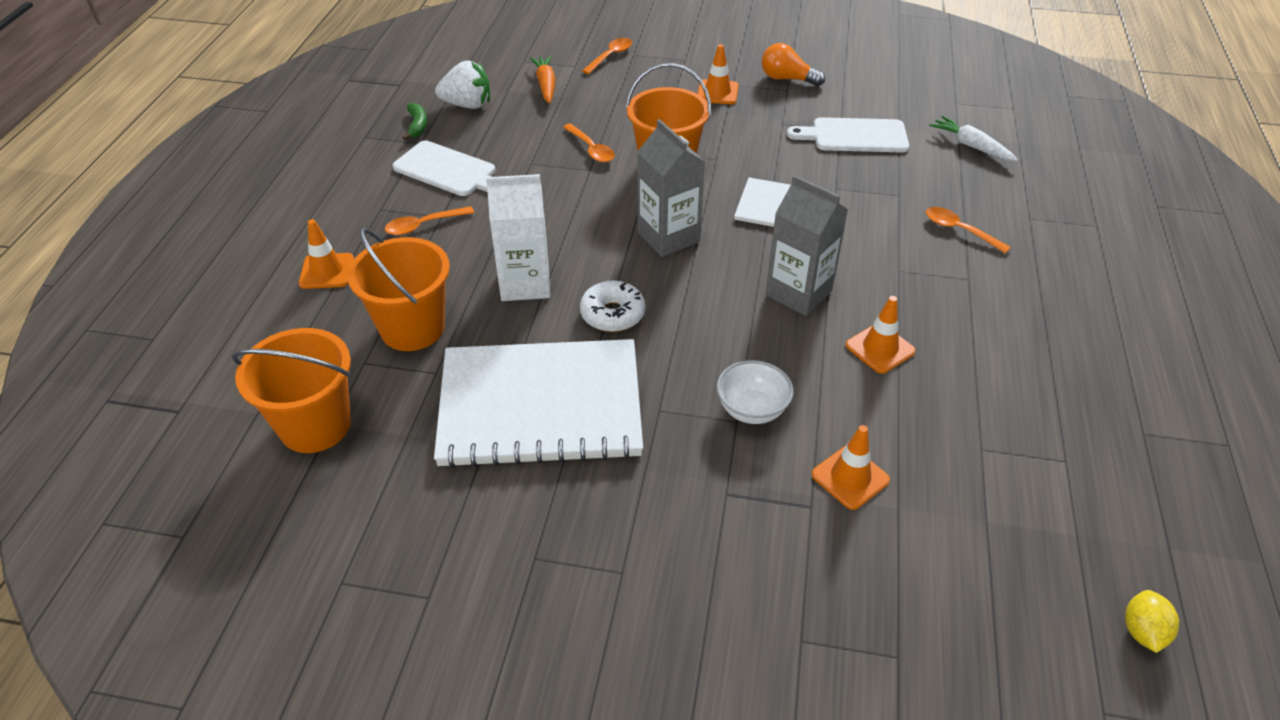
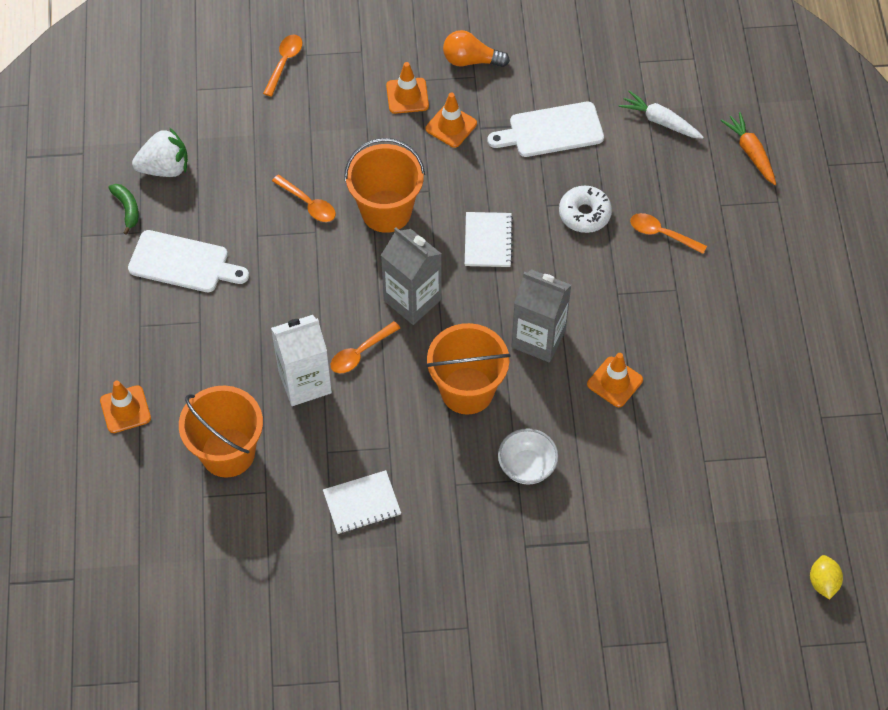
camera: 15 degrees left, 15 degrees up
(315, 425) = (191, 564): orange bucket -> orange bucket (467, 390)
(423, 225) = (188, 336): orange spoon -> orange spoon (360, 353)
(540, 406) = (362, 503): white notebook -> white notebook, size x0.42
(545, 85) = (233, 121): orange carrot -> orange carrot (750, 152)
(612, 314) = (390, 398): white donut -> white donut (584, 214)
(850, 477) = (612, 510): orange traffic cone -> orange traffic cone (451, 126)

